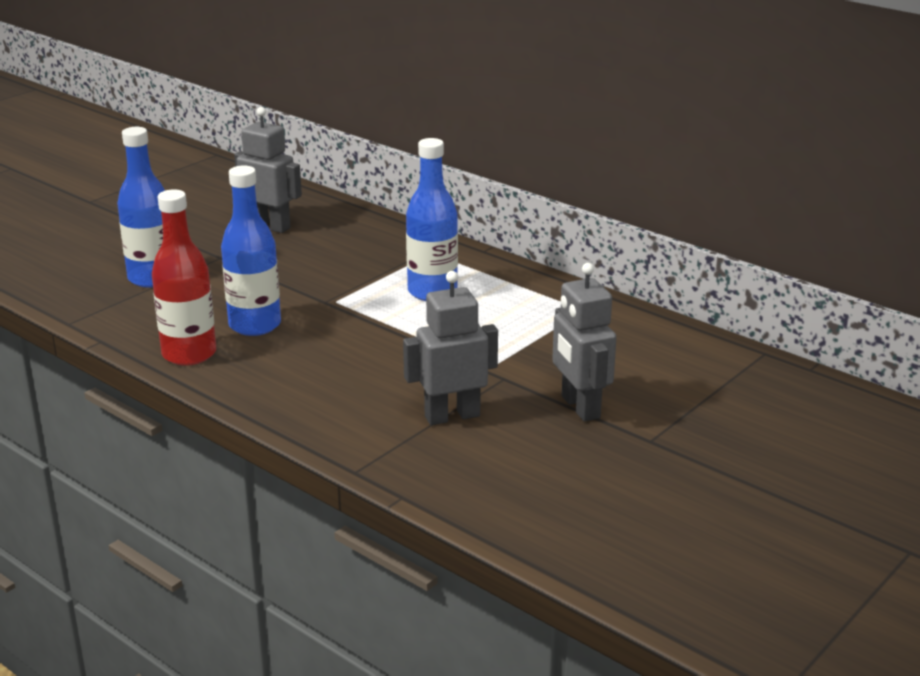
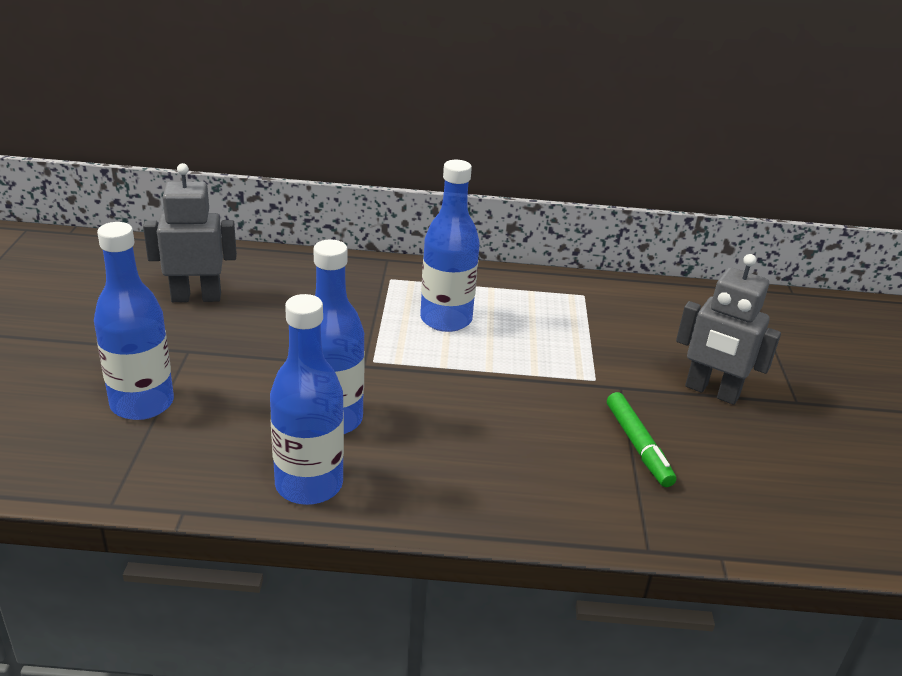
camera: 40 degrees left, 5 degrees up
(189, 354) = (309, 485): red bottle -> blue bottle
(452, 416) = (637, 445): grey robot -> green marker

